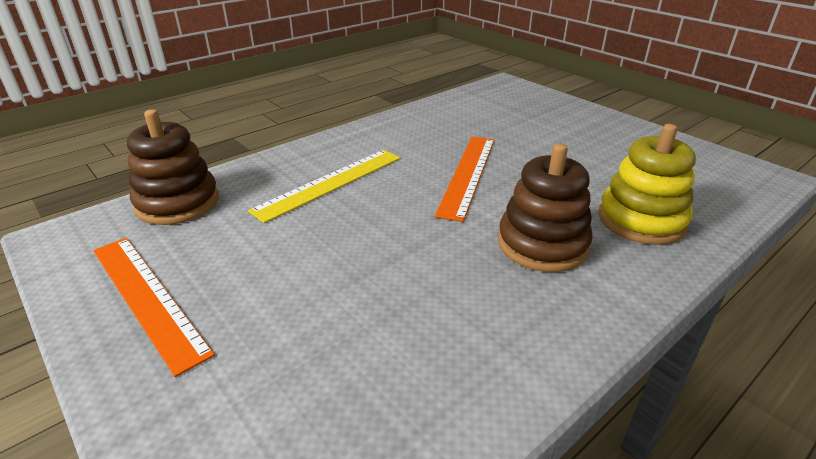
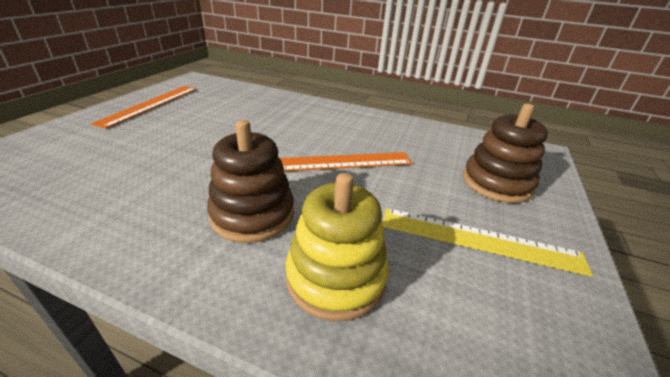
camera: 60 degrees right, 0 degrees up
(177, 203) = (234, 90): brown stacking toy -> brown stacking toy (496, 183)
(330, 183) = (284, 118): yellow ruler -> yellow ruler (479, 240)

